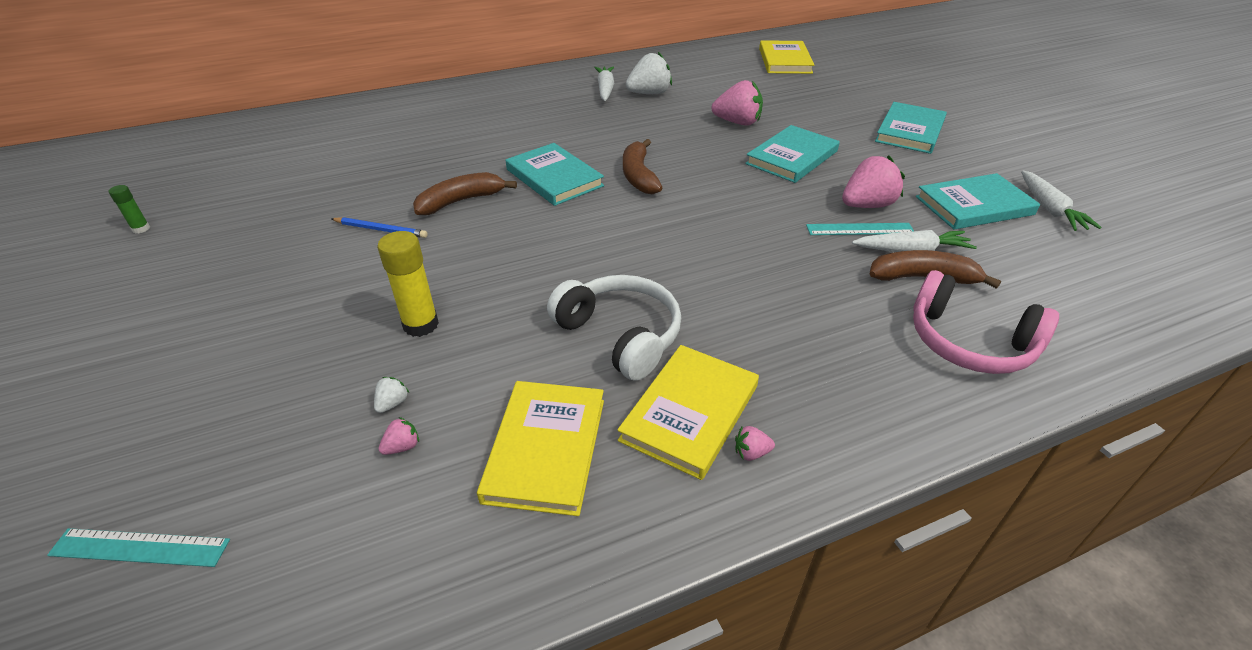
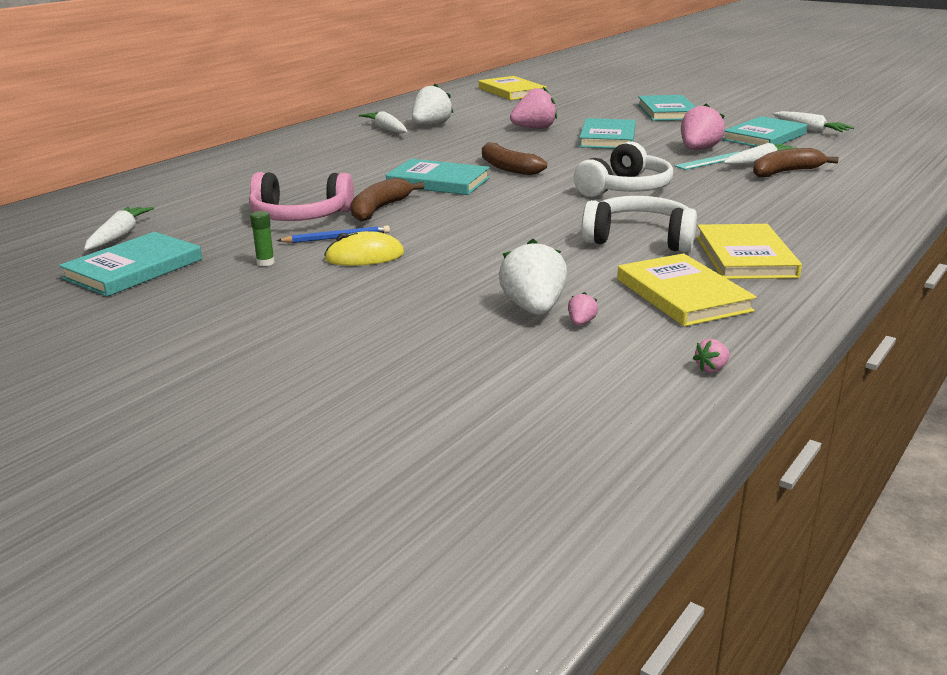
camera: 30 degrees left, 15 degrees down
(140, 547) = (471, 420): turquoise ruler -> none
(141, 229) = (67, 292): green glue stick -> green glue stick (265, 262)
(210, 217) = (134, 269): none -> turquoise book
(253, 172) = (119, 236): none -> white carrot
(367, 264) = (364, 256): none -> yellow mouse
(392, 403) = (533, 309): white strawberry -> white strawberry, size x2.31
(421, 325) = (478, 272): yellow glue stick -> none
(708, 246) = (625, 189): none -> white headphones
(751, 453) = (808, 261): pink strawberry -> pink strawberry (711, 368)
(969, 342) = (853, 191): pink headphones -> pink headphones (300, 216)

